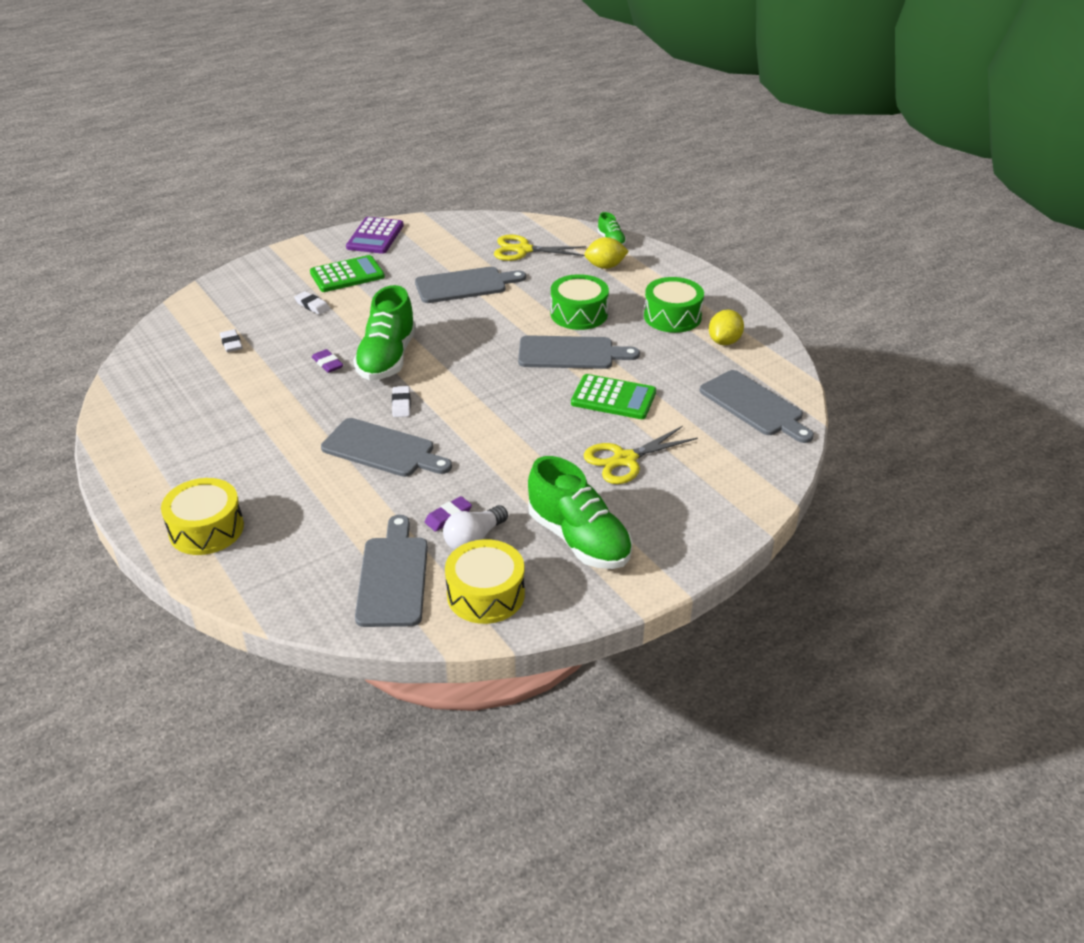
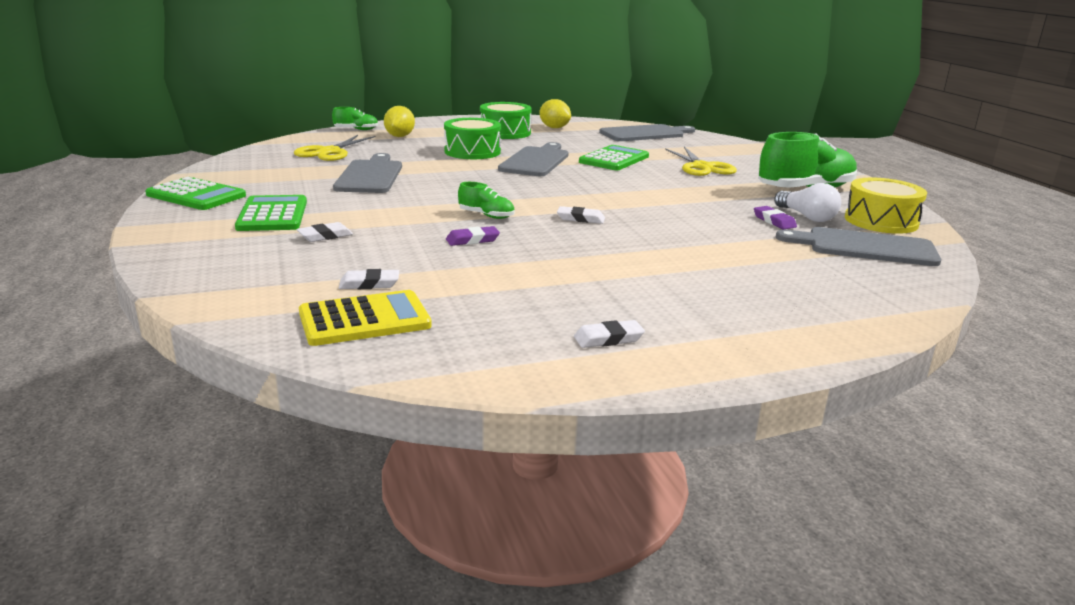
camera: 75 degrees left, 15 degrees down
(164, 447) = (608, 339): none -> white eraser
(177, 355) = (364, 320): none -> yellow calculator
(206, 529) = (794, 322): yellow drum -> none
(375, 236) = (196, 195): purple calculator -> green calculator
(383, 449) = (659, 232): grey cutting board -> none
(387, 358) = (486, 216): green shoe -> green shoe, size x0.47

